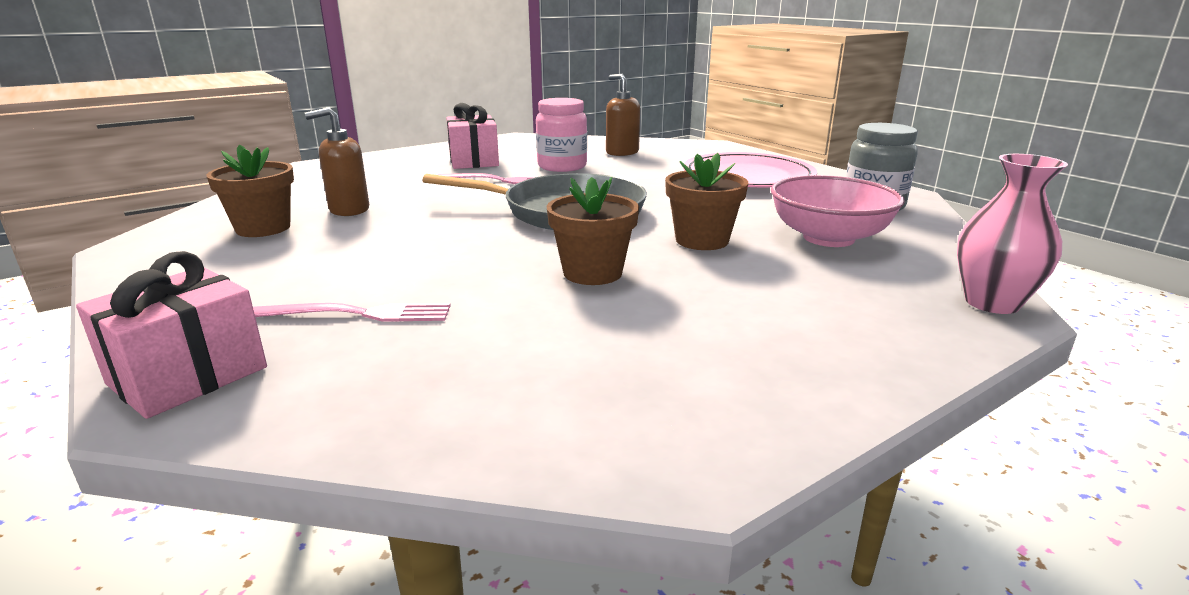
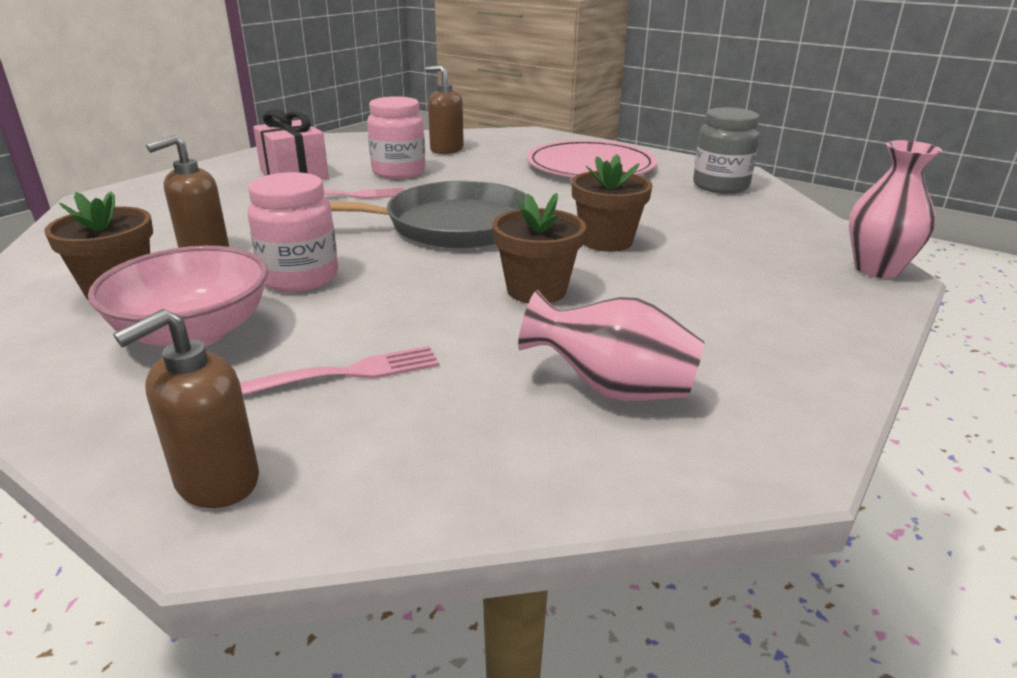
camera: 20 degrees left, 5 degrees up
(188, 375) = (216, 481): pink gift -> brown soap dispenser
(401, 237) = (300, 278): none -> pink jar
(582, 367) = (612, 389): none -> pink vase
(828, 238) = (710, 224): pink bowl -> pink bowl (194, 333)

